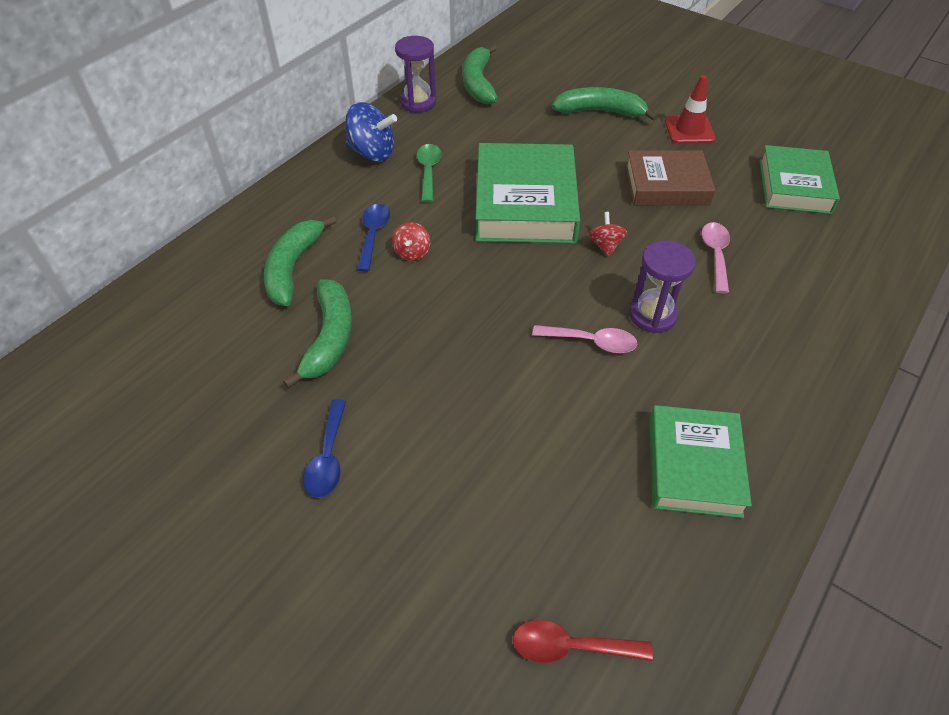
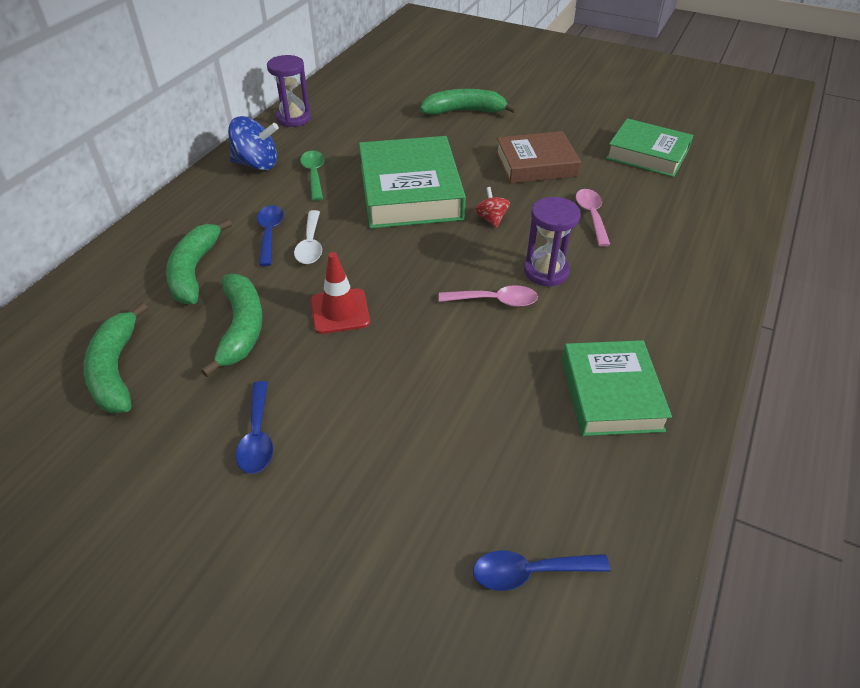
camera: 10 degrees left, 5 degrees down
(412, 253) = (310, 245): red spinning top -> white spoon
(478, 83) = (348, 98): green banana -> green banana (116, 370)
(570, 647) = (529, 572): red spoon -> blue spoon
(689, 130) = (546, 118): red traffic cone -> red traffic cone (340, 311)
(794, 186) = (647, 154): green book -> green book turned 60 degrees counterclockwise

